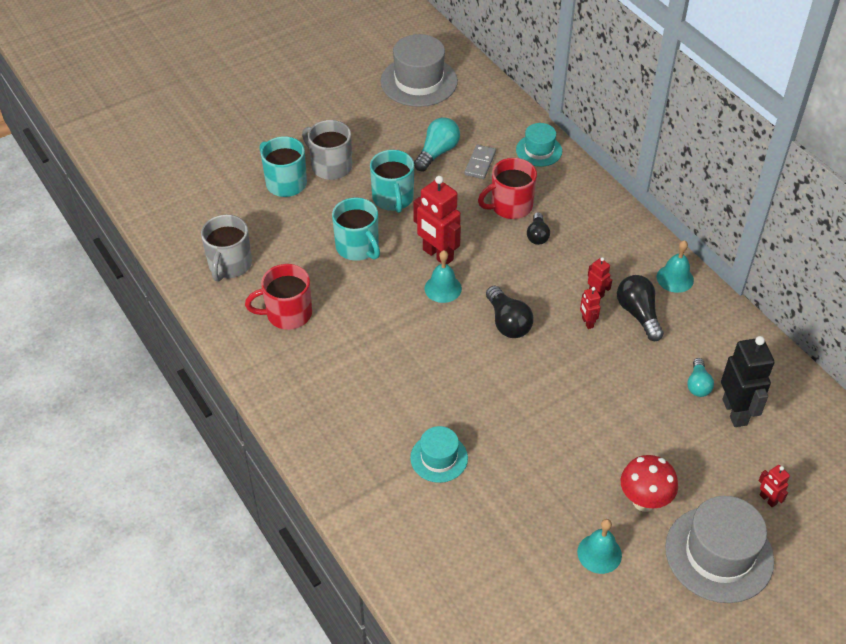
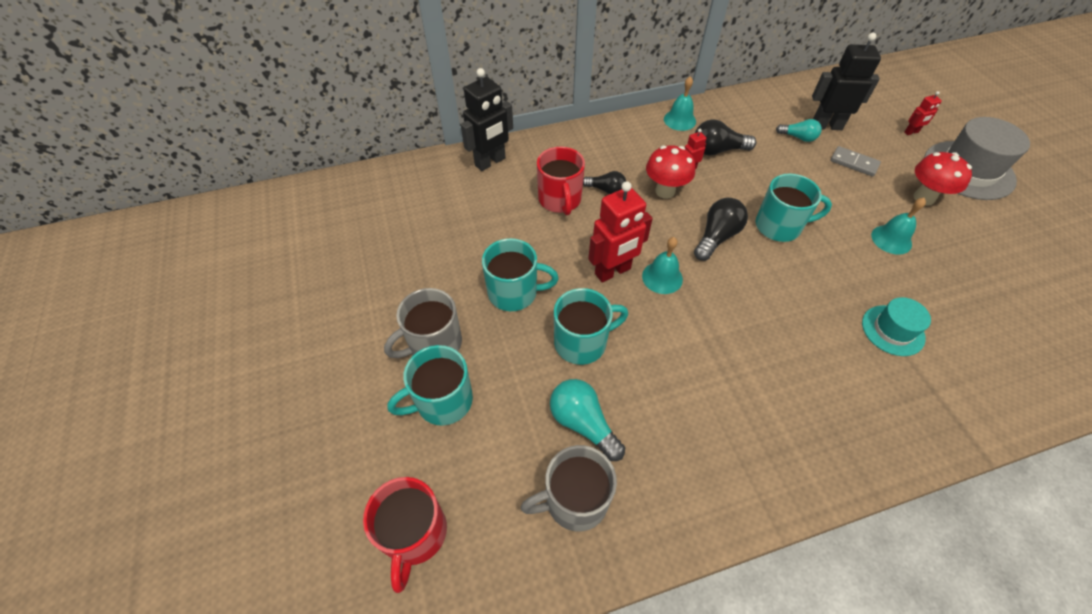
camera: 75 degrees left, 5 degrees up
(229, 265) = (575, 500): grey mug -> grey mug turned 135 degrees clockwise
(287, 314) = (677, 440): red mug -> red mug (415, 534)
(419, 81) = (333, 229): grey hat -> none
(437, 152) = (457, 238): turquoise light bulb -> turquoise light bulb (583, 423)
(480, 163) = (490, 208): grey domino -> grey domino (854, 163)
(507, 322) = (716, 237): black light bulb -> black light bulb turned 45 degrees counterclockwise
(539, 150) = (490, 162): turquoise hat -> black robot
(543, 370) = (779, 226): none -> turquoise mug
(555, 278) = (665, 191): none -> red mushroom
(587, 322) = (723, 183): red robot -> none
(599, 553) = (984, 238): turquoise bell -> turquoise bell (891, 239)

